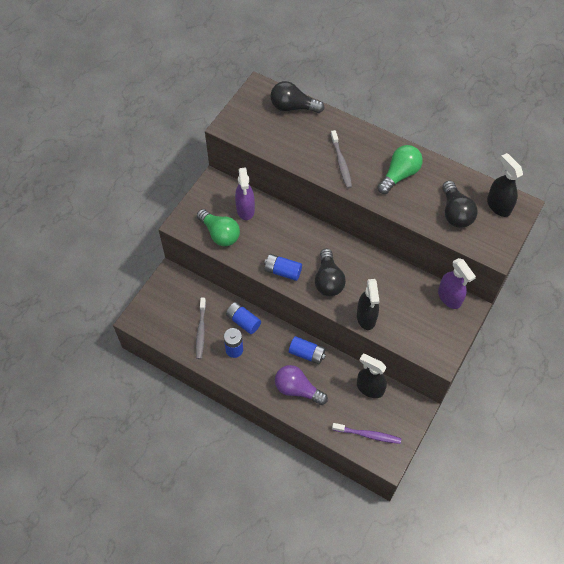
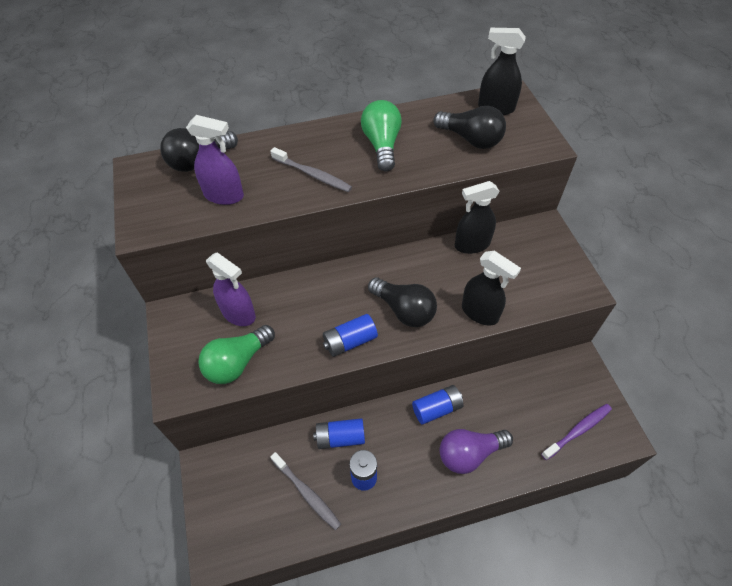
camera: 45 degrees left, 5 degrees down
(220, 234) = (237, 362): green light bulb -> green light bulb turned 135 degrees clockwise
(369, 388) = (526, 385): black spray bottle -> black spray bottle (471, 245)
(449, 298) = (521, 232): purple spray bottle -> purple spray bottle (224, 195)

